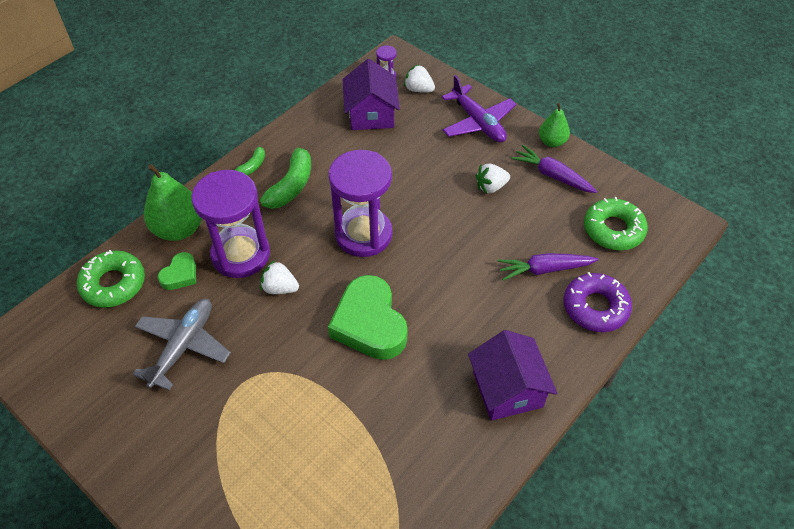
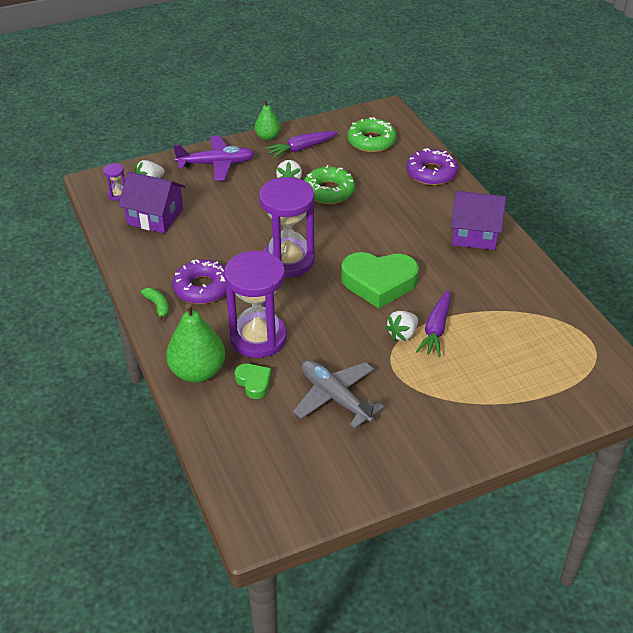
camera: 65 degrees left, 10 degrees down
(113, 284) = (233, 432): green donut -> green donut (329, 191)
(280, 288) = (311, 323): white strawberry -> white strawberry (402, 334)
(290, 187) = (202, 288): green banana -> purple donut
(544, 269) = (385, 183): purple carrot -> purple carrot (436, 329)

